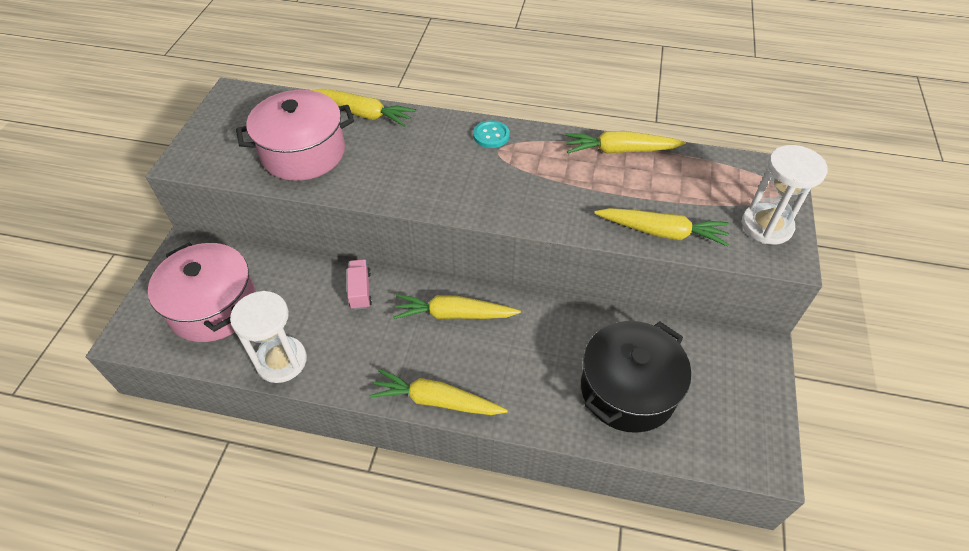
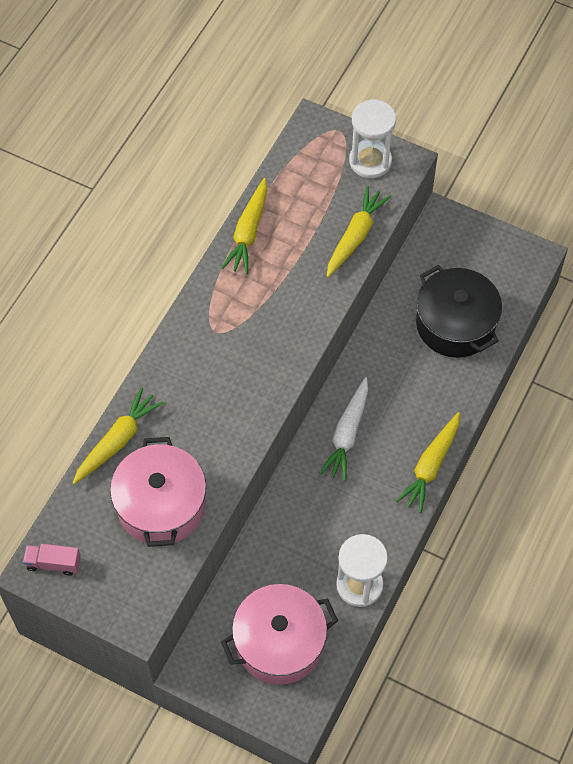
camera: 75 degrees left, 10 degrees up
(360, 290) = (297, 508): pink truck -> pink truck (53, 563)
(454, 314) = (347, 434): yellow carrot -> white carrot
(491, 135) = (192, 332): turquoise button -> none

